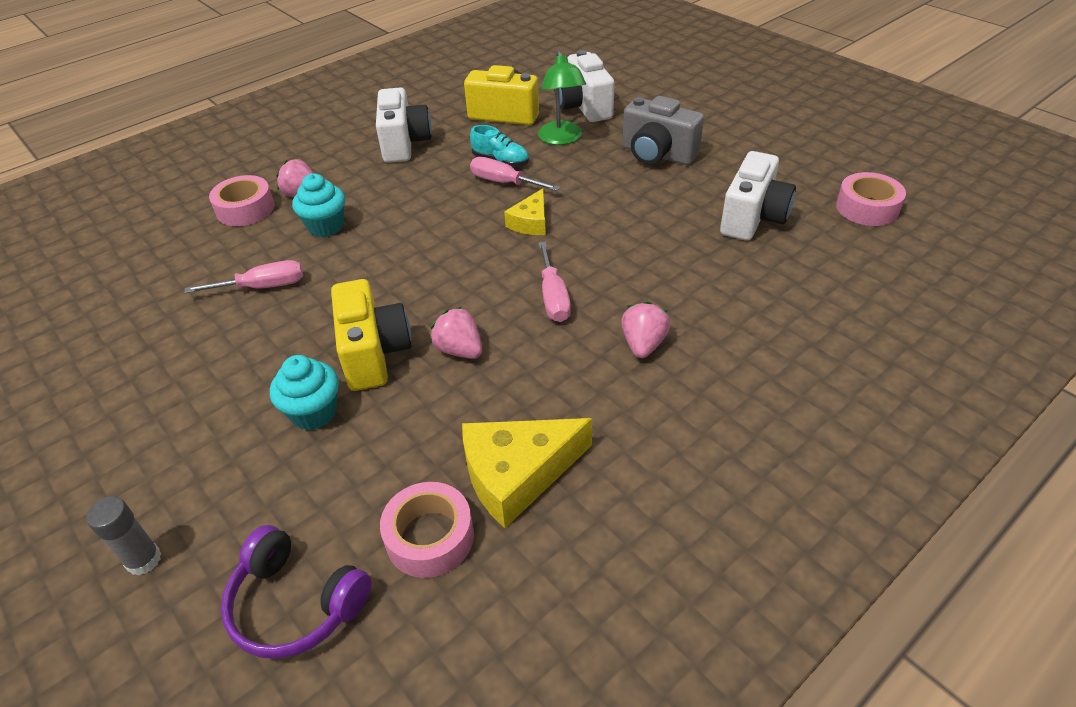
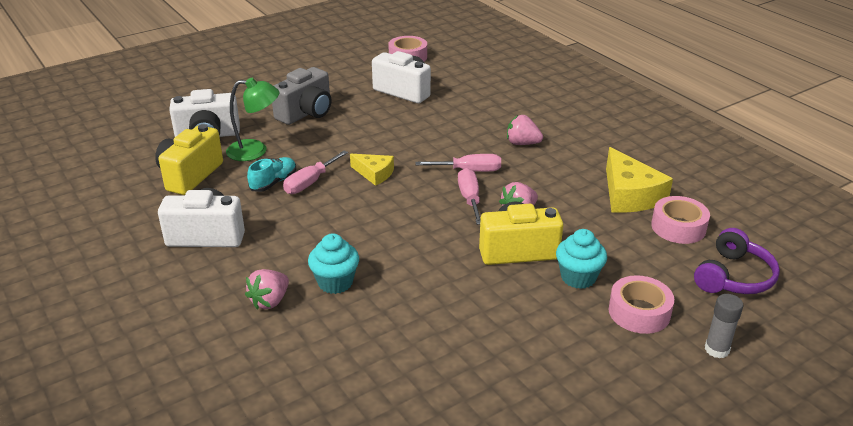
camera: 85 degrees left, 10 degrees down
(245, 209) = (277, 342): pink tape -> pink tape (639, 312)
(263, 287) = (419, 317): pink screwdriver -> pink screwdriver (470, 199)

